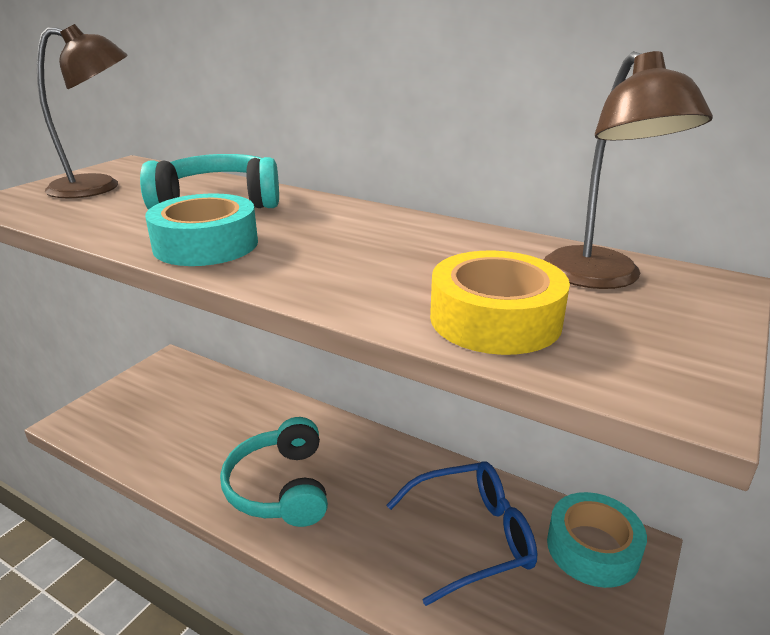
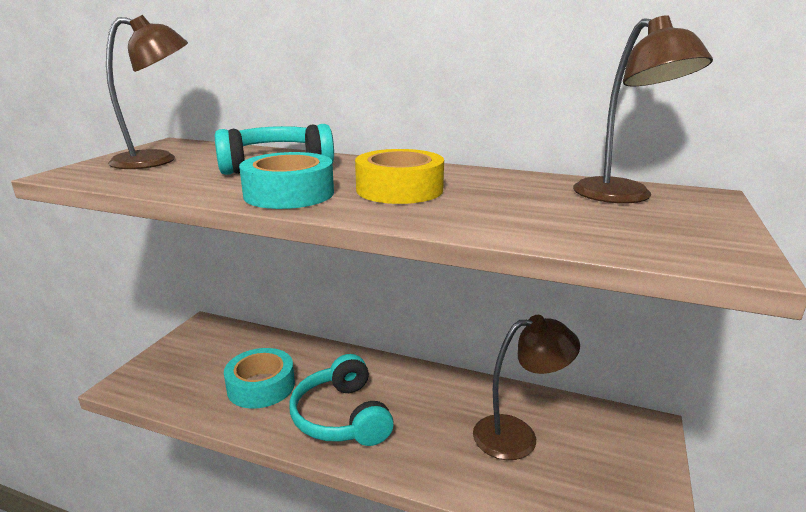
camera: 10 degrees left, 5 degrees down
(471, 537) = (518, 435): blue glasses -> brown lamp
(495, 319) = (564, 226): yellow tape -> yellow tape (399, 189)
(592, 548) = (616, 431): turquoise tape -> turquoise tape (261, 386)

